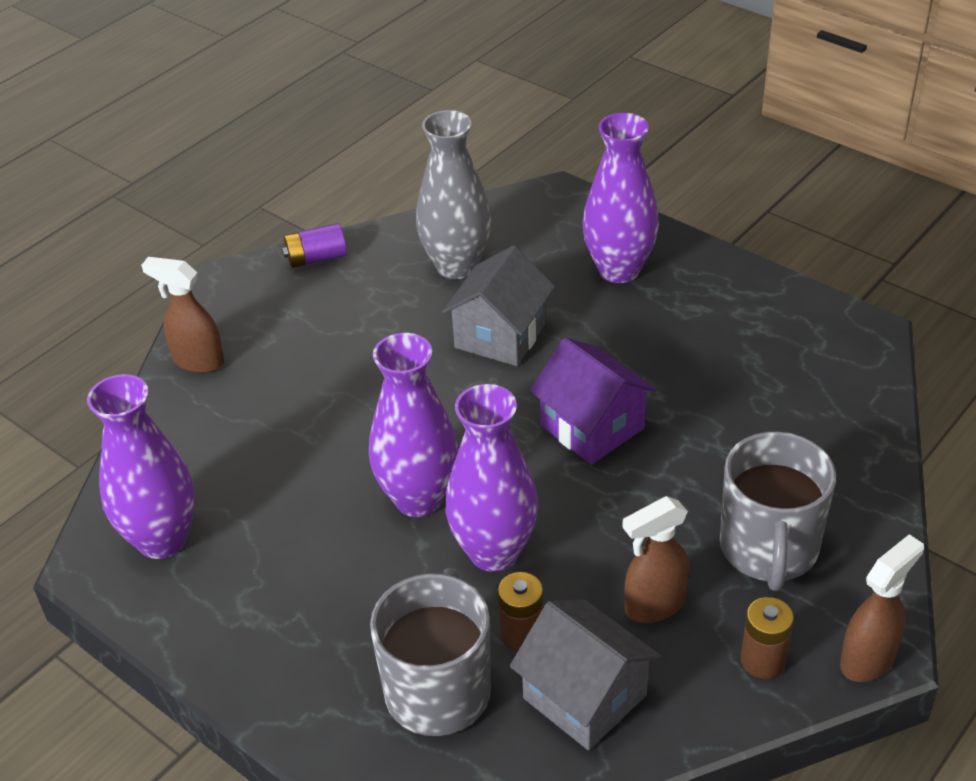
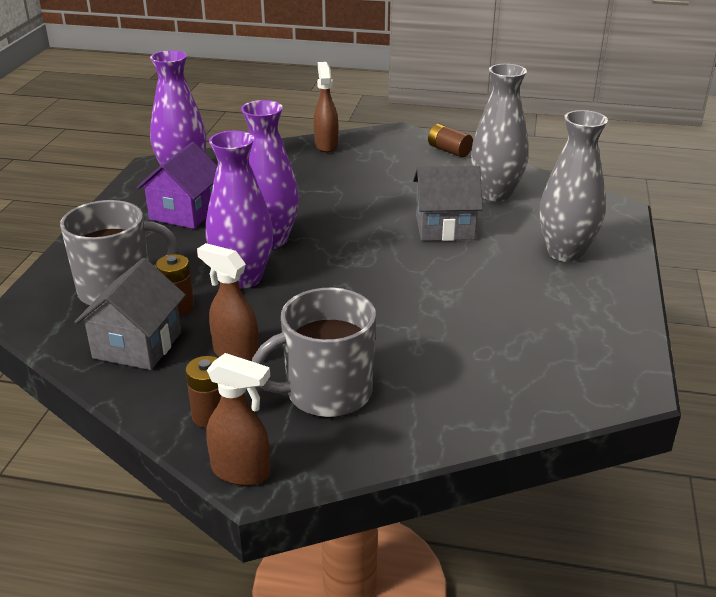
camera: 60 degrees right, 10 degrees down
(316, 258) = (449, 151): purple battery -> brown battery
(592, 427) = (389, 284): purple house -> purple house (185, 212)
(619, 270) = (565, 253): purple vase -> grey vase

